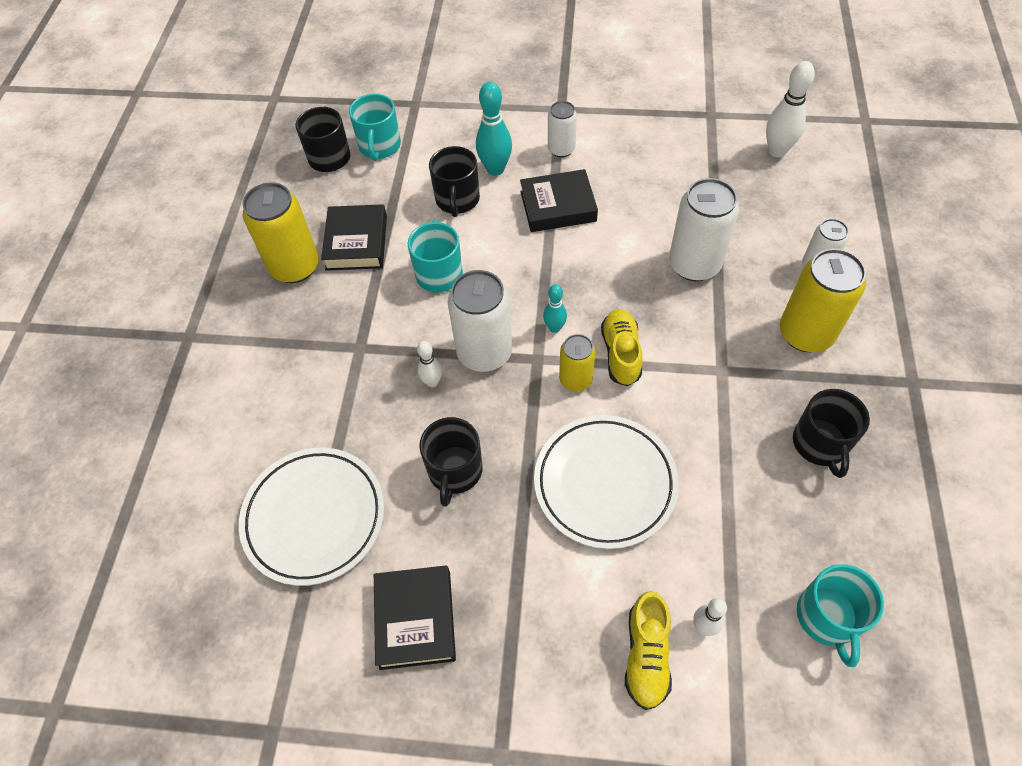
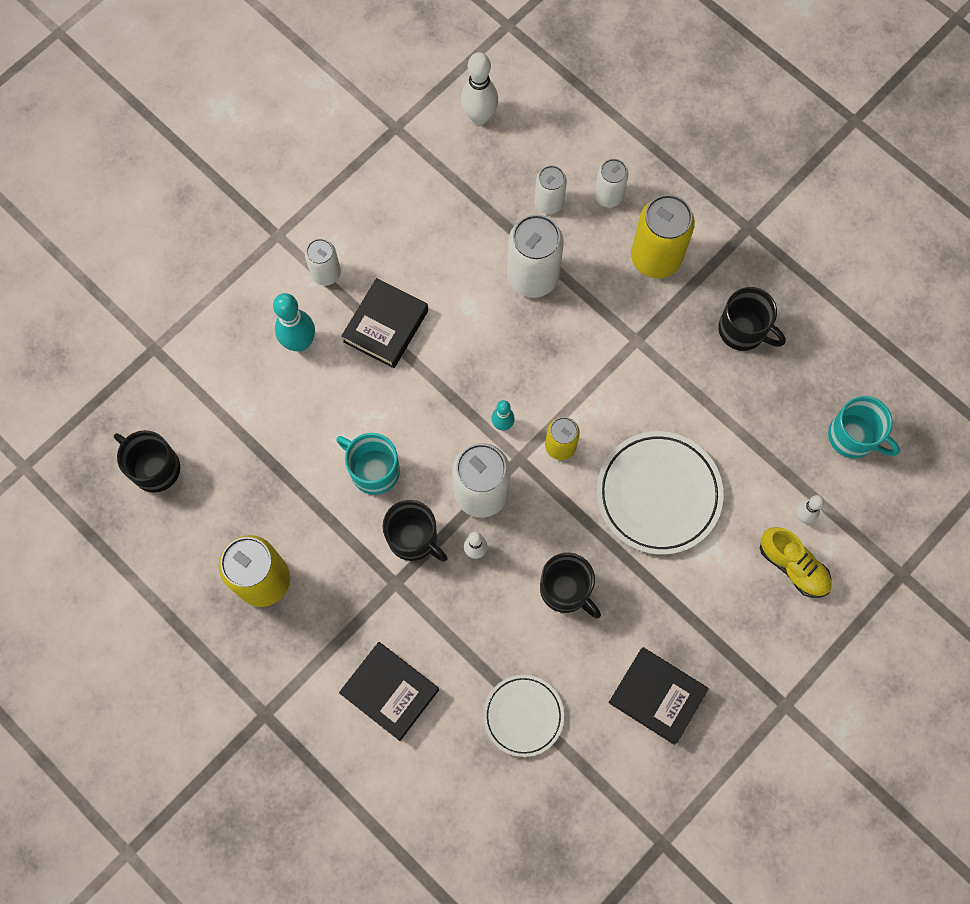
camera: 55 degrees left, 15 degrees up
(314, 517) = (523, 716): white plate -> white plate, size x0.61
(356, 242) = (281, 512): black book -> black book (390, 692)
(379, 146) = (182, 416): turquoise mug -> none
(457, 200) = (306, 398): black mug -> black mug (413, 538)
(621, 353) = (565, 396): yellow shoe -> none
(764, 234) = (549, 202): none -> white can

